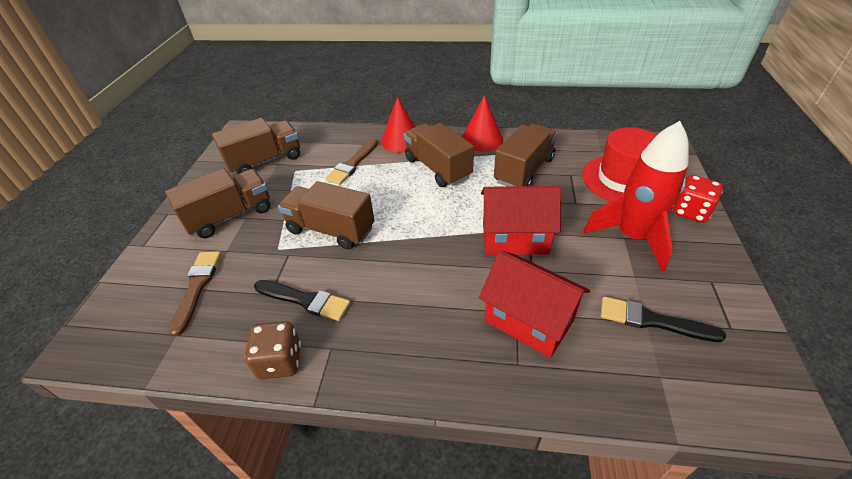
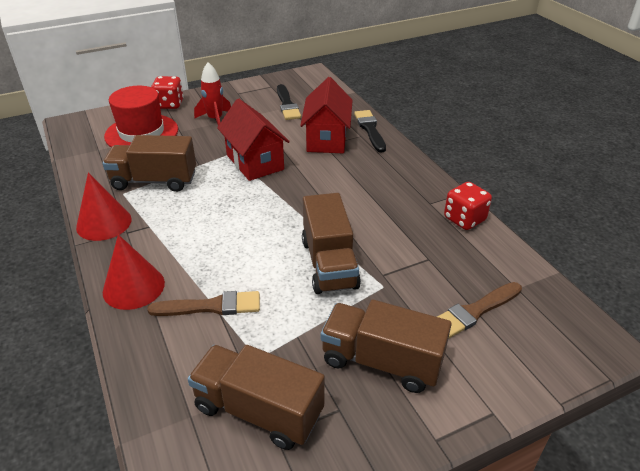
camera: 125 degrees left, 5 degrees down
(280, 361) = (464, 219): brown dice -> red dice
(305, 300) = (412, 235): black brush -> black brush (370, 129)
(437, 168) = (180, 234): brown truck -> none
(632, 237) = (215, 119): red rocket -> red rocket, size x0.60

